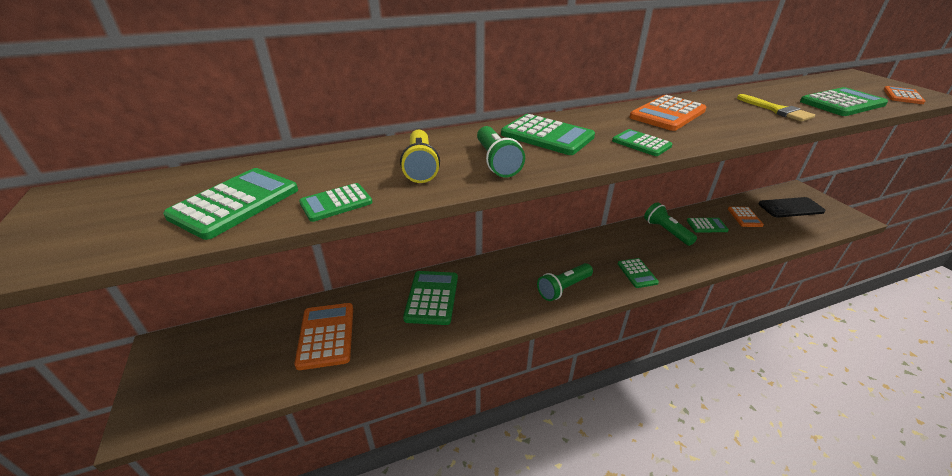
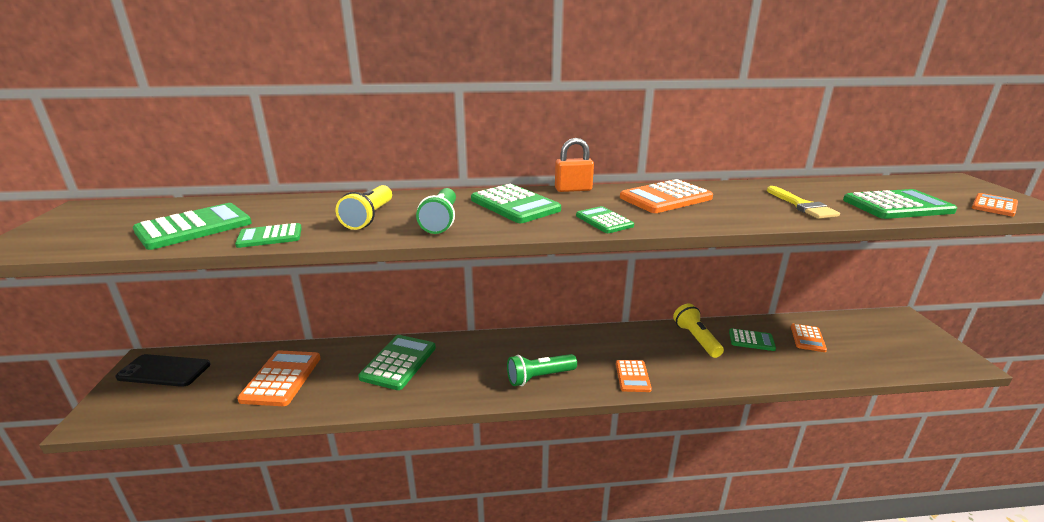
camera: 15 degrees right, 10 degrees down
(582, 113) = (573, 189): none -> orange padlock
(637, 273) = (632, 376): green calculator -> orange calculator
(666, 231) = (696, 339): green flashlight -> yellow flashlight
(790, 208) = (878, 337): black phone -> black phone (164, 371)

